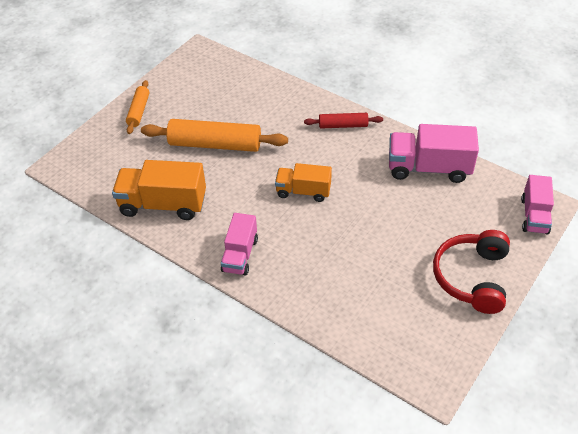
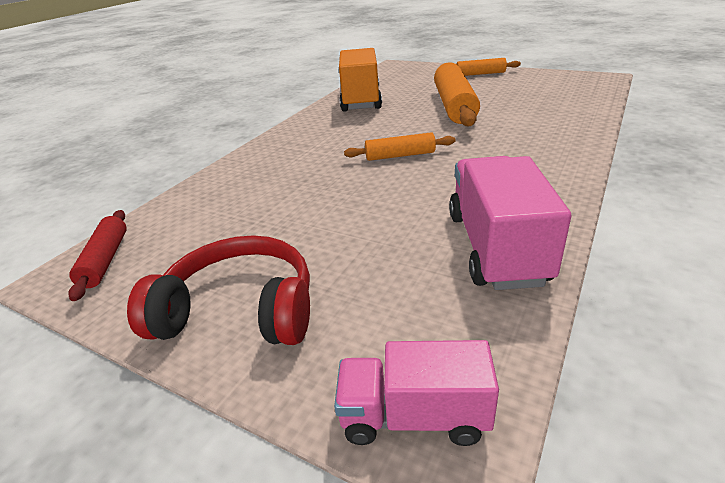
camera: 85 degrees right, 15 degrees down
(240, 255) = (298, 137): pink truck -> none
(303, 191) = (400, 155): orange truck -> orange rolling pin
(343, 125) = (545, 165): red rolling pin -> red rolling pin (105, 260)

